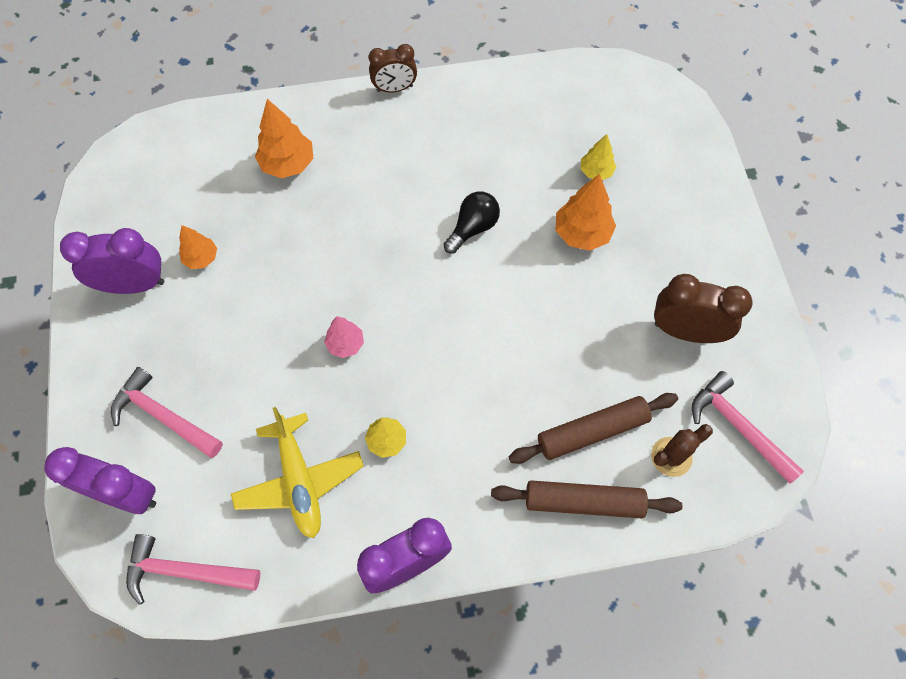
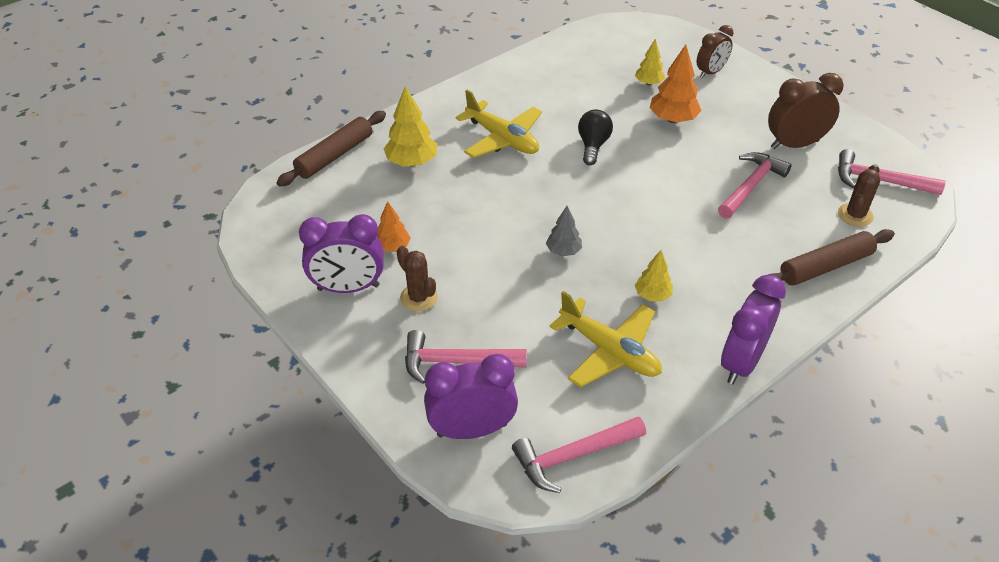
camera: 30 degrees left, 20 degrees down
(134, 285) = (348, 288): purple clock -> purple clock turned 150 degrees counterclockwise
(182, 328) = (418, 298): none -> brown cactus
(288, 164) = (412, 162): orange tree -> yellow tree
(345, 344) = (563, 251): pink tree -> grey tree
(391, 176) = (502, 139): none -> yellow plane
(394, 89) = (455, 89): brown clock -> brown clock (710, 72)
(592, 361) = (751, 186): none -> pink hammer
(592, 431) = (790, 224): brown rolling pin -> brown rolling pin (335, 155)

